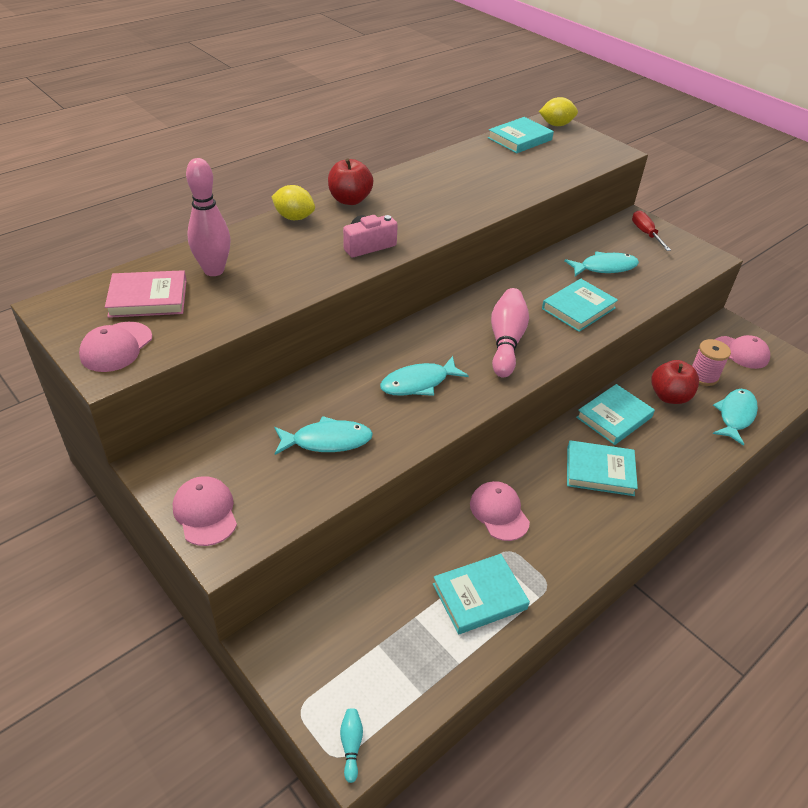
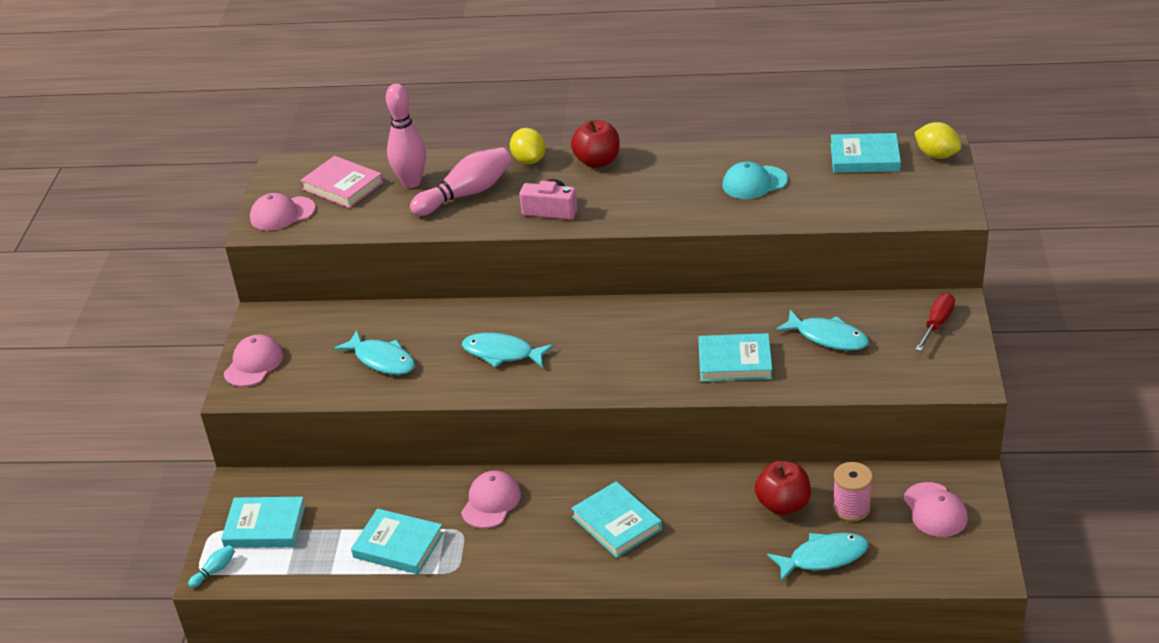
camera: 50 degrees right, 5 degrees down
(480, 176) = (754, 183): none -> turquoise cap
(506, 342) = (621, 357): pink bowling pin -> pink bowling pin (466, 194)
(614, 417) = (698, 491): turquoise book -> turquoise book (265, 526)

